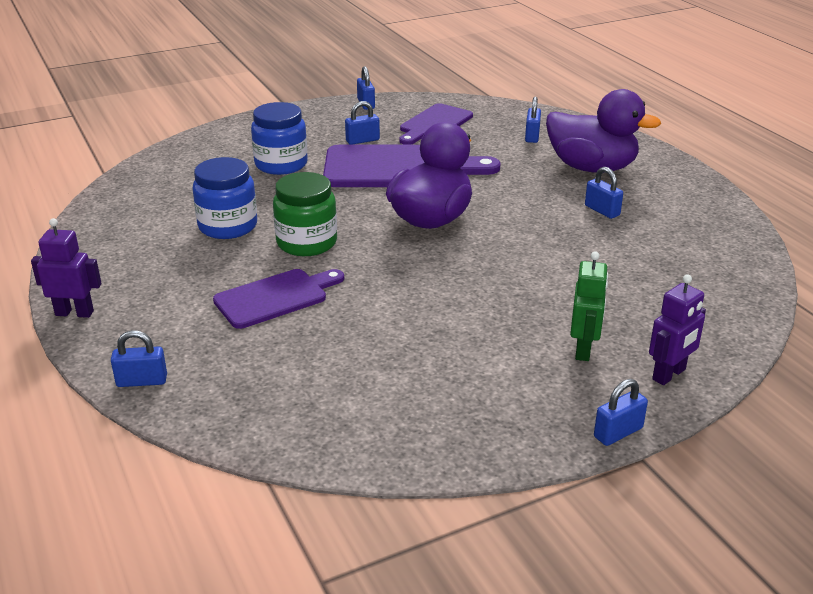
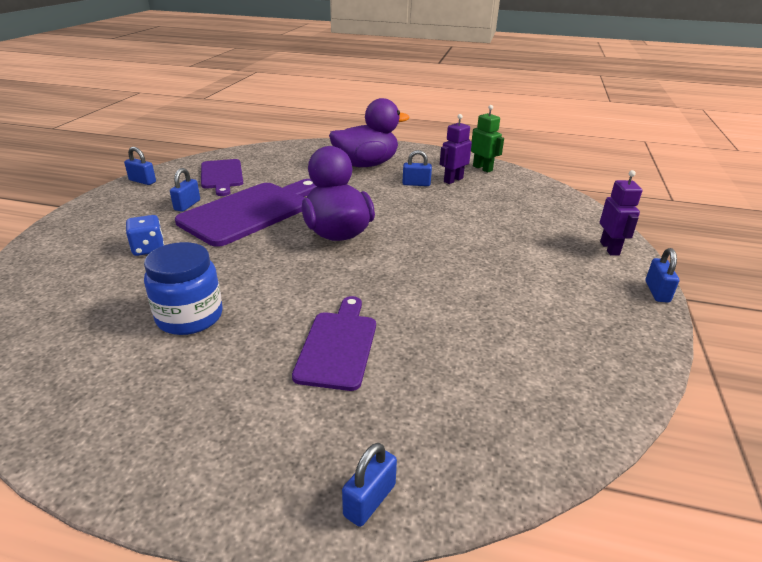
camera: 50 degrees left, 0 degrees up
(74, 313) = (173, 496): purple robot -> purple robot (453, 180)
(281, 164) = (148, 248): blue jar -> blue dice
(307, 243) = (282, 292): green jar -> none
(532, 136) = (299, 160): blue padlock -> none
(583, 349) = (558, 259): green robot -> green robot (482, 168)

